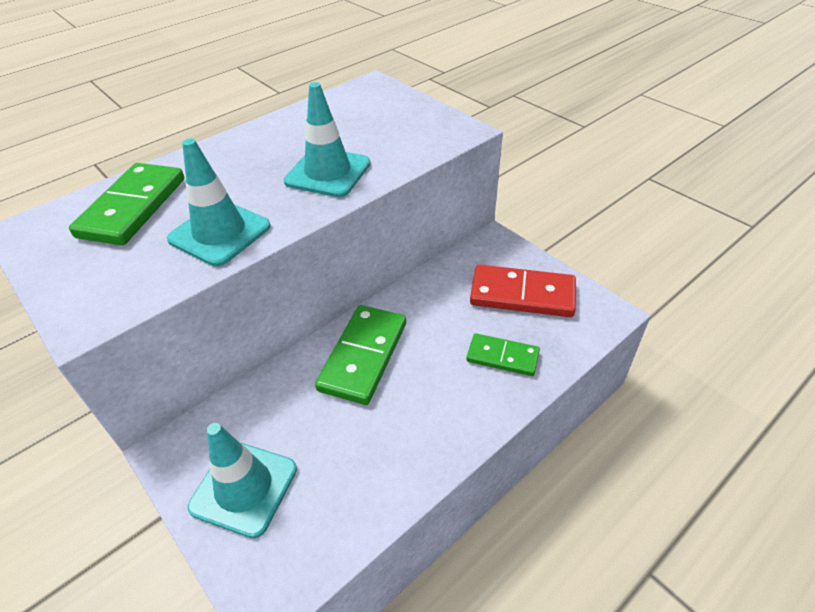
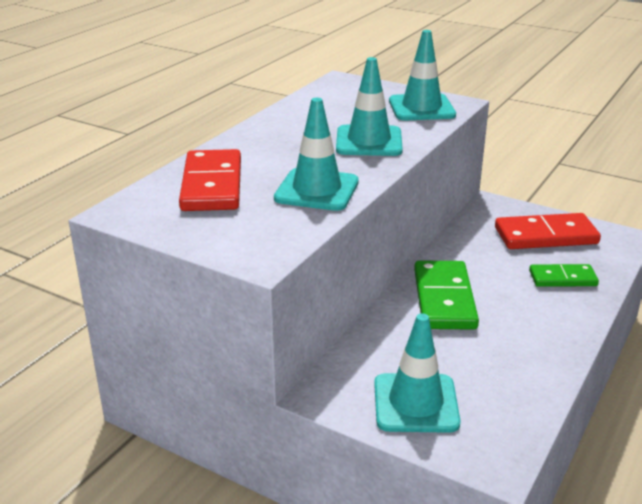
camera: 20 degrees left, 15 degrees down
(133, 207) = (212, 185): green domino -> red domino
(420, 133) = (421, 108): none -> turquoise traffic cone

